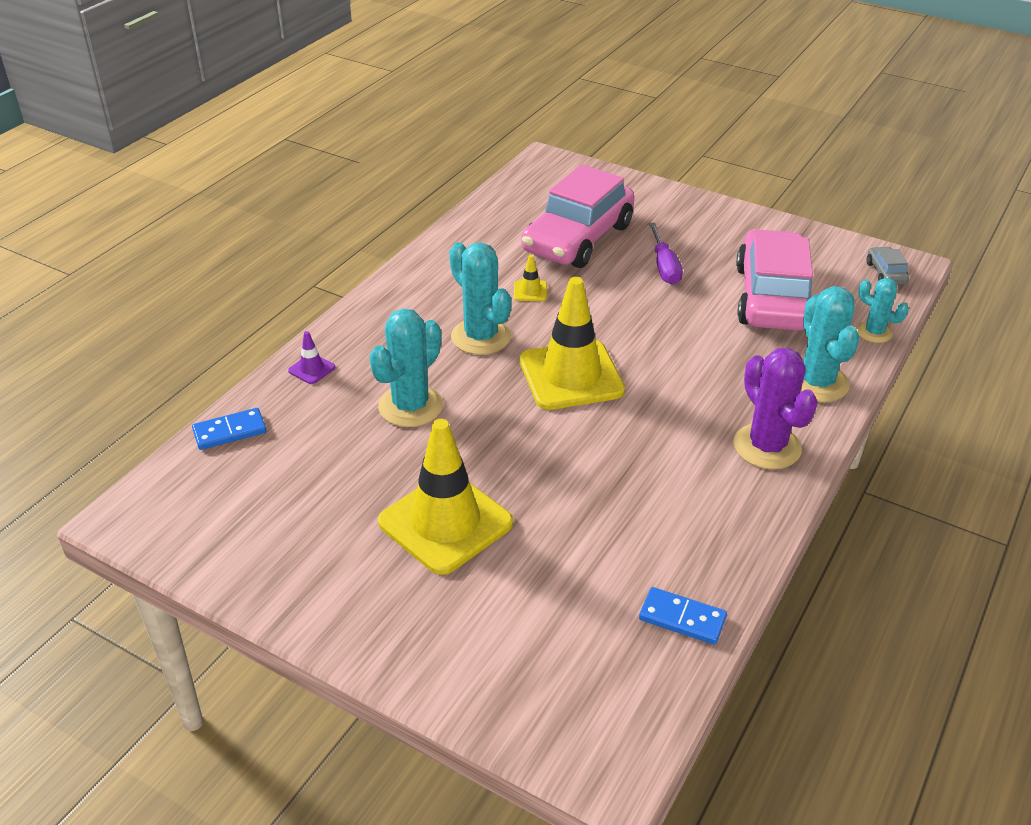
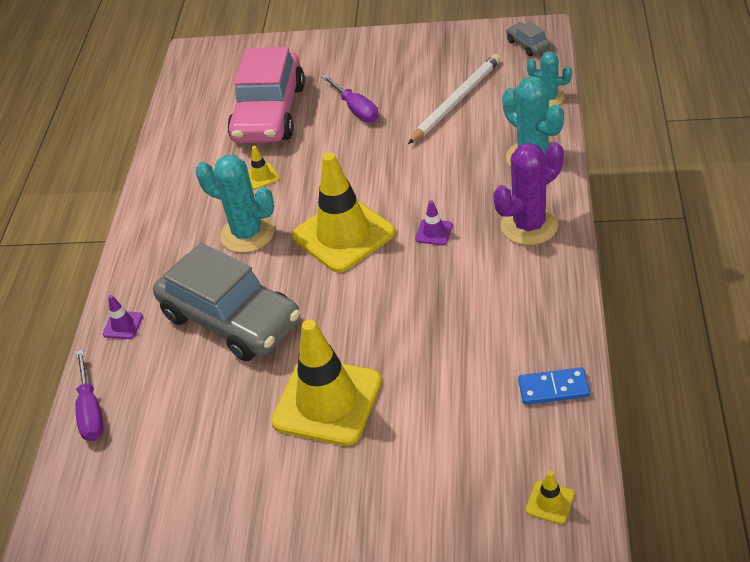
camera: 20 degrees left, 5 degrees up
(230, 431) = (91, 411): blue domino -> purple screwdriver
(410, 406) = (231, 319): turquoise cactus -> grey car
(599, 731) = (550, 502): none -> yellow traffic cone
(662, 411) = (434, 232): none -> purple traffic cone
(767, 447) = (529, 226): purple cactus -> purple cactus turned 75 degrees counterclockwise
(772, 297) = (456, 101): pink car -> white pencil

